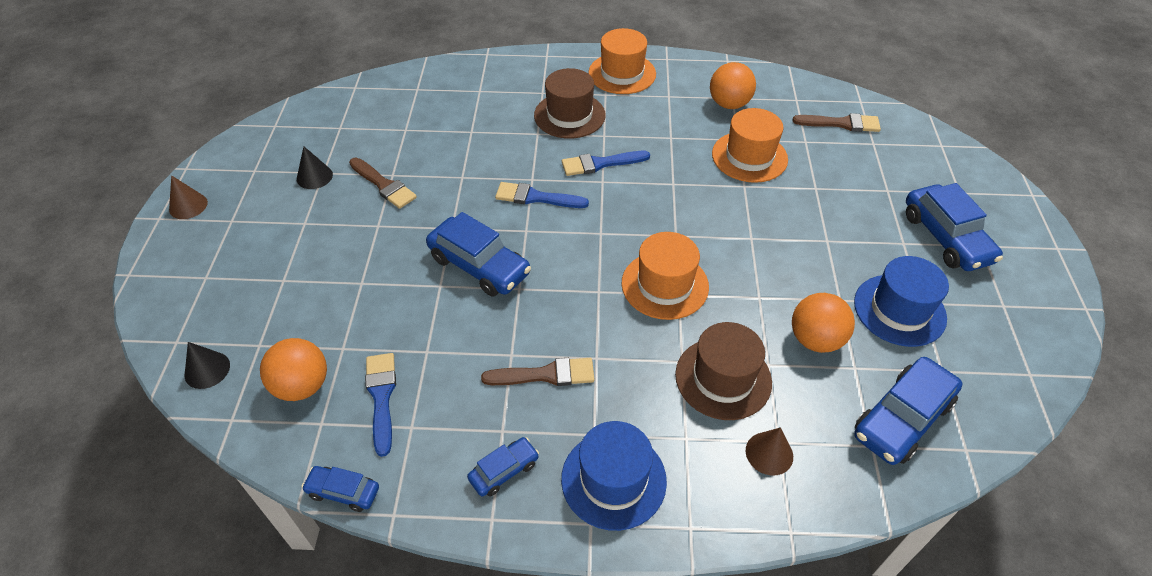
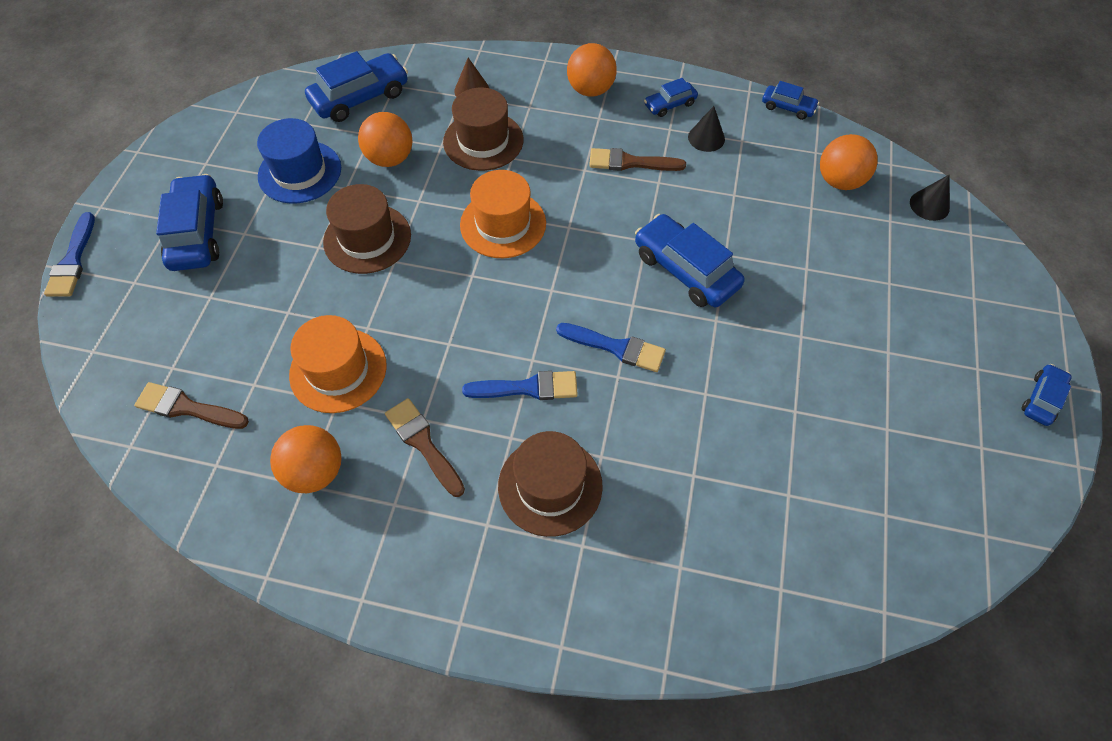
camera: 170 degrees left, 10 degrees up
(188, 206) = (1042, 399): brown cone -> blue car
(314, 176) = (896, 423): black cone -> black cone (706, 138)
(381, 397) = (769, 164): blue brush -> blue brush (73, 261)
(384, 185) = (803, 395): brown brush -> brown brush (423, 443)
(613, 479) = (590, 90): blue hat -> orange ball
(622, 73) = (447, 572): orange hat -> none
(787, 253) = (367, 238): none -> brown hat

